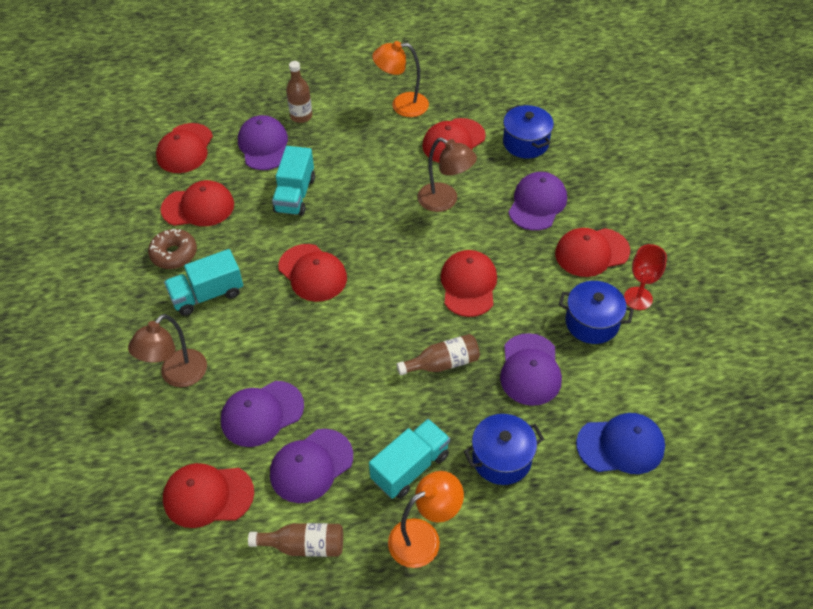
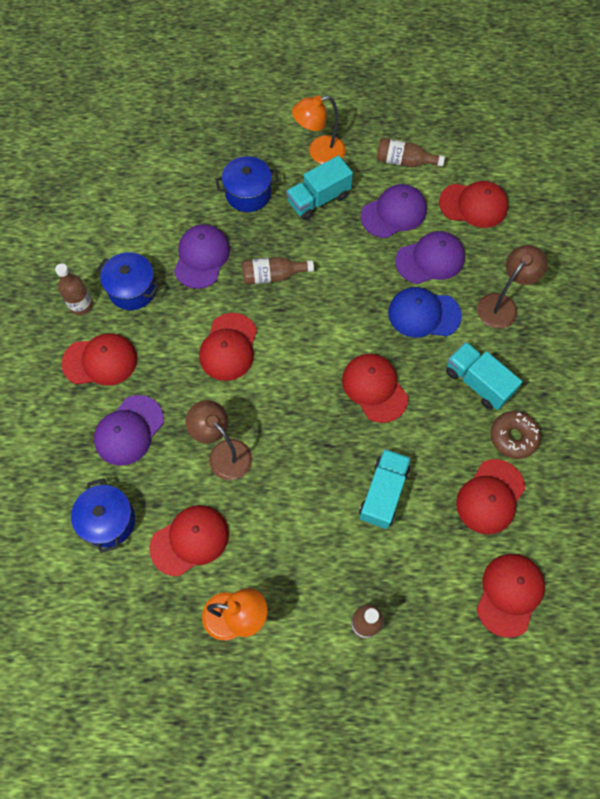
camera: 170 degrees left, 15 degrees up
(198, 207) = (490, 497): red cap -> red cap turned 60 degrees counterclockwise
(207, 294) = (478, 382): turquoise truck -> turquoise truck turned 120 degrees counterclockwise
(264, 145) = (414, 579): purple cap -> none
(620, 445) = (155, 188): blue cap -> blue cap (424, 314)
(638, 298) = (81, 305): red goblet -> brown bottle

